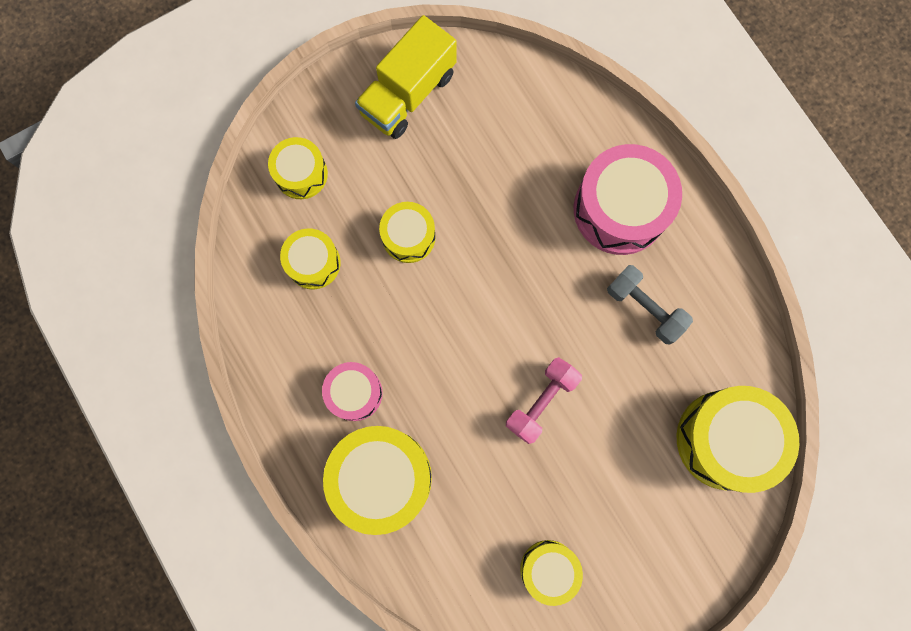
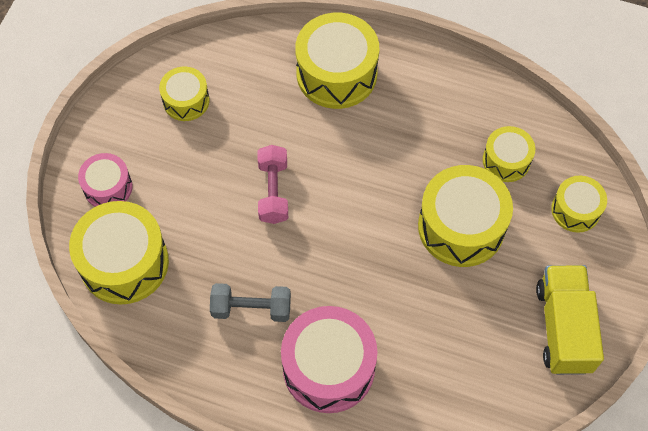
camera: 140 degrees right, 15 degrees down
(354, 393) = (400, 106): pink drum -> pink drum (108, 187)
(408, 237) = (461, 226): yellow drum -> yellow drum, size x1.76

